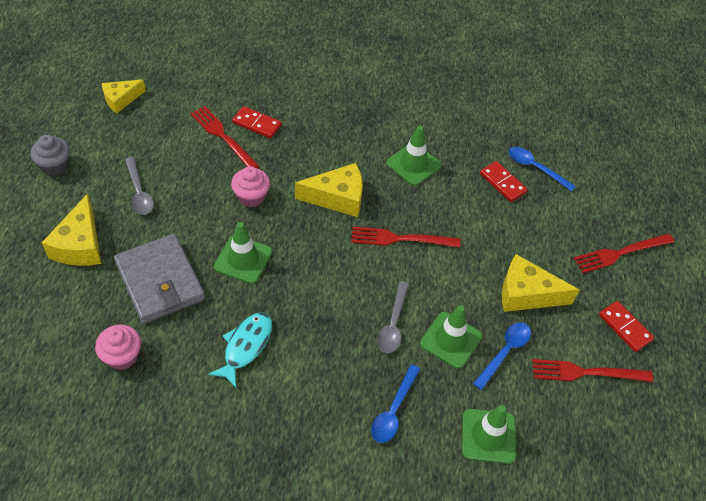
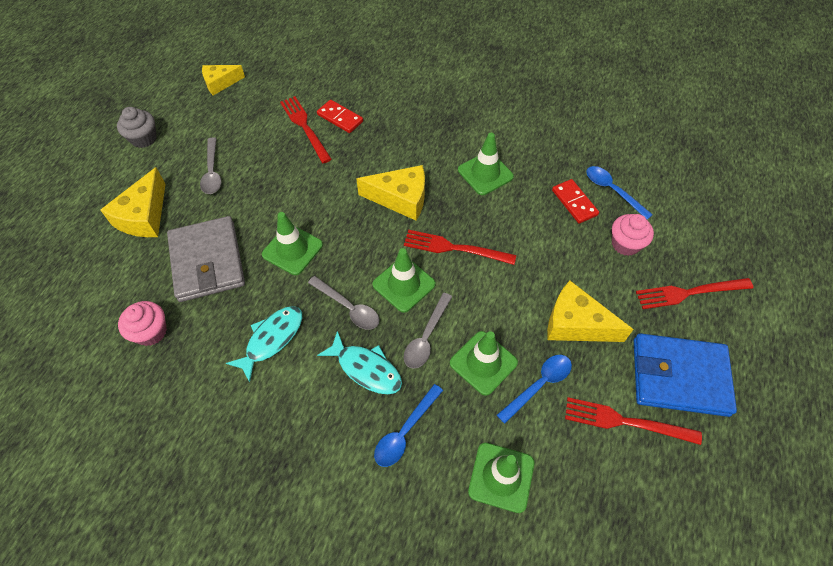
camera: 15 degrees right, 5 degrees up
(251, 197) = (316, 188): pink cupcake -> pink cupcake (625, 244)
(312, 307) = (348, 308): none -> grey spoon
(343, 360) = (366, 368): none -> turquoise fish
(360, 278) = (404, 284): none -> green traffic cone
(625, 327) = (679, 376): red domino -> blue wallet

